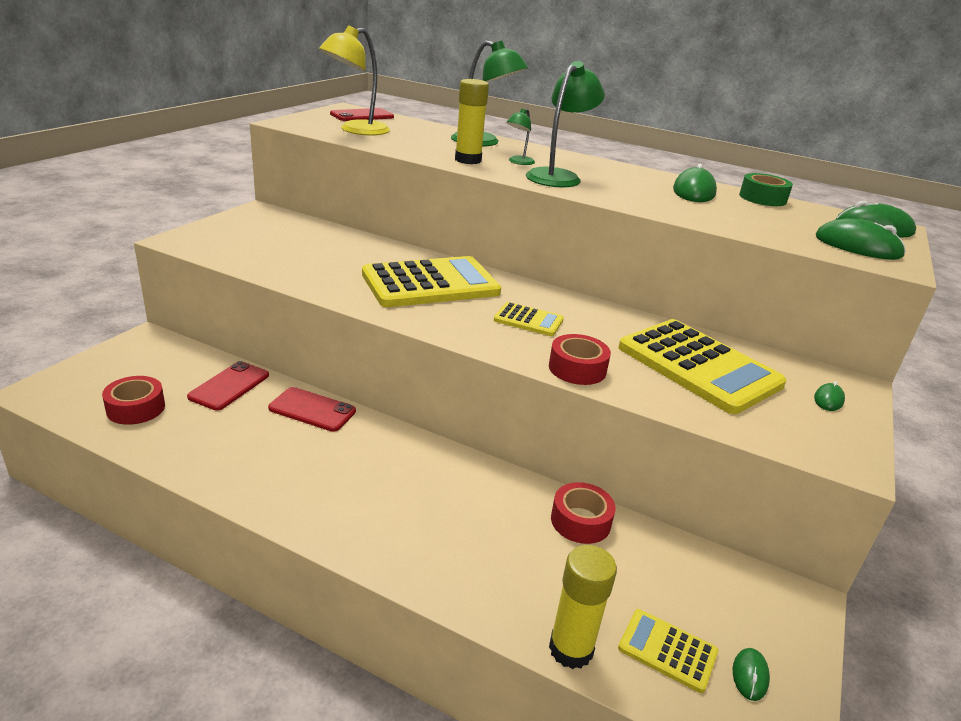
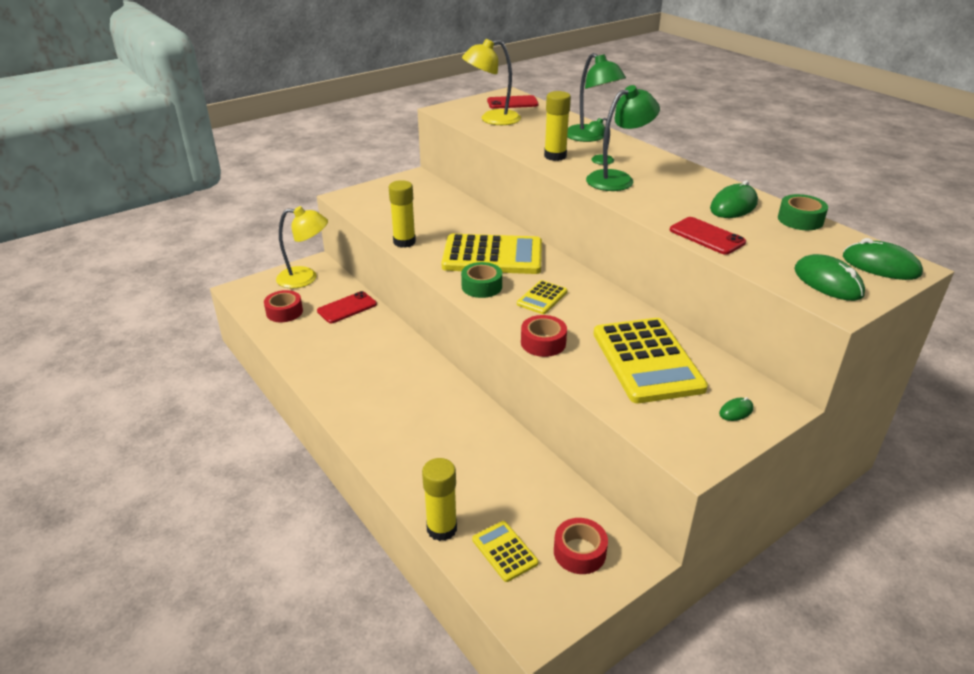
camera: 30 degrees right, 5 degrees up
(141, 359) = (305, 278): none -> yellow lamp
(306, 282) = (404, 242): none -> yellow glue stick
(312, 410) = (388, 335): red phone -> red phone (707, 236)
(448, 318) = (481, 286): none -> green tape
(528, 320) = (542, 298): yellow calculator -> yellow calculator turned 75 degrees clockwise
(580, 521) = (515, 456): red tape -> red tape (579, 552)
(750, 675) = (548, 585): green mouse -> none

